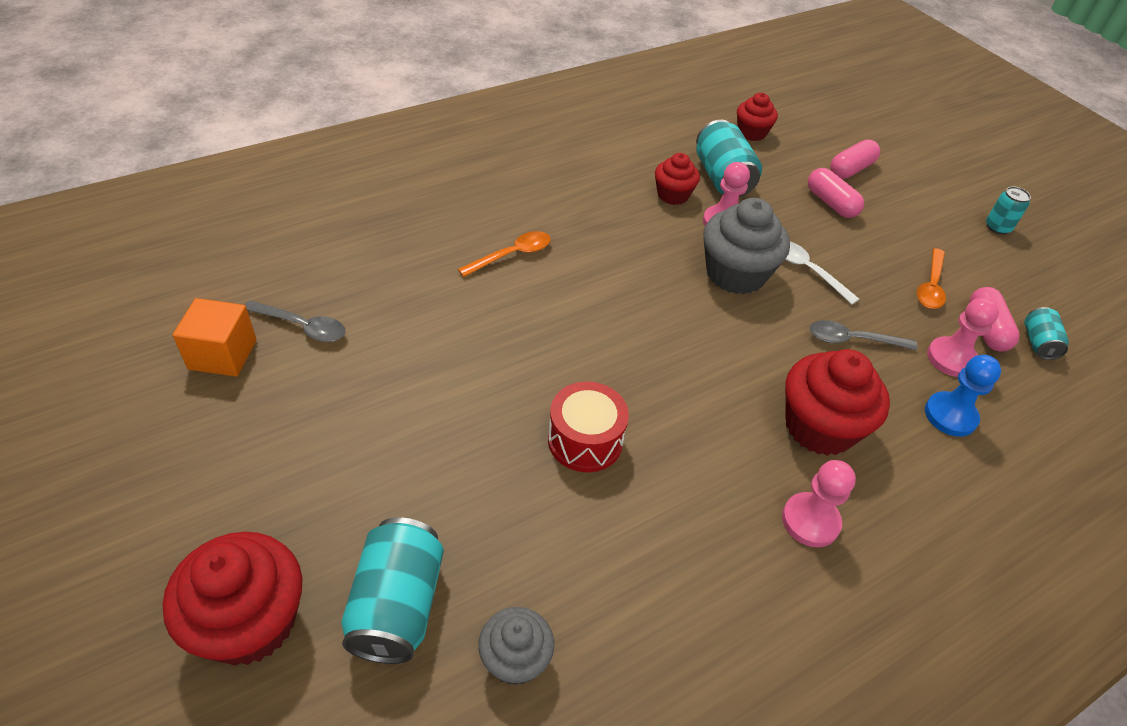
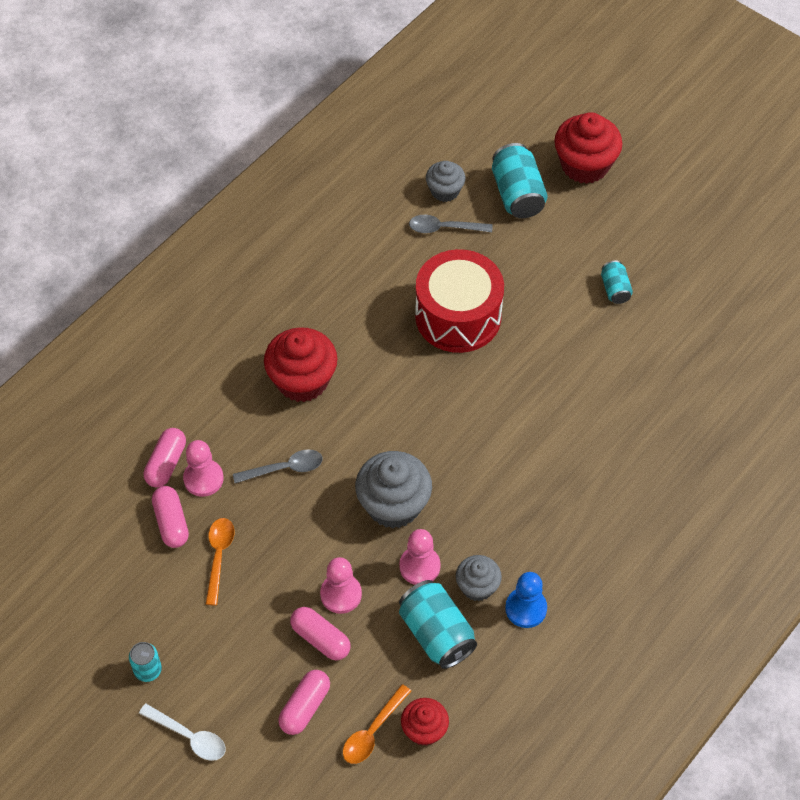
camera: 165 degrees right, 10 degrees up
(223, 354) = (725, 293): orange cube -> none
(302, 326) = (692, 331): grey spoon -> grey spoon (444, 228)
(512, 255) = (585, 453): orange spoon -> orange spoon (373, 731)
(585, 440) = (458, 316): red drum -> red drum, size x1.65
(673, 195) = (477, 586): red cupcake -> grey cupcake
(808, 271) = (331, 533): white spoon -> white spoon (189, 736)
(810, 521) = (300, 312): pink pawn -> pink pawn (341, 594)
(950, 415) = (206, 423): blue pawn -> blue pawn (526, 608)
(999, 387) = (166, 463): none -> pink capsule
(1038, 343) = (127, 523): turquoise can -> turquoise can (615, 289)

